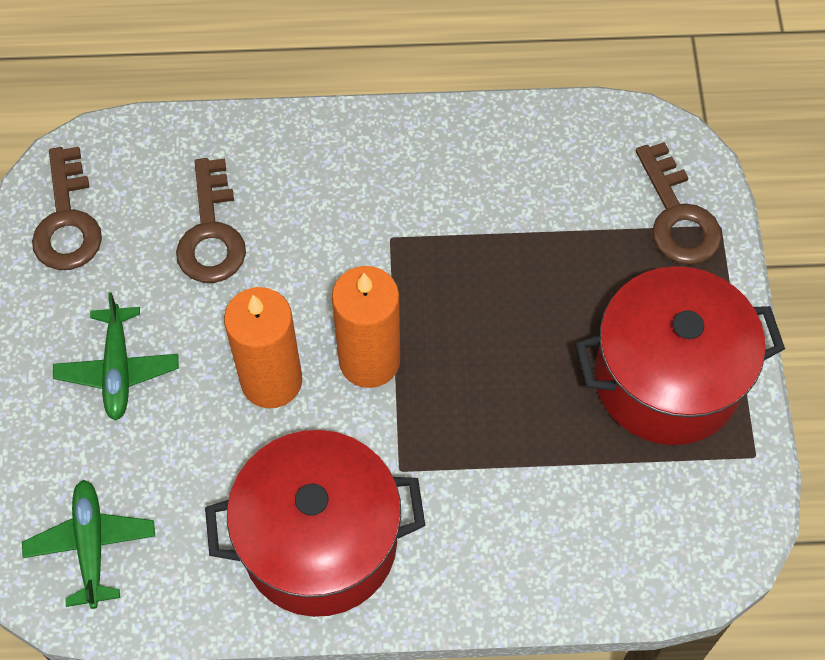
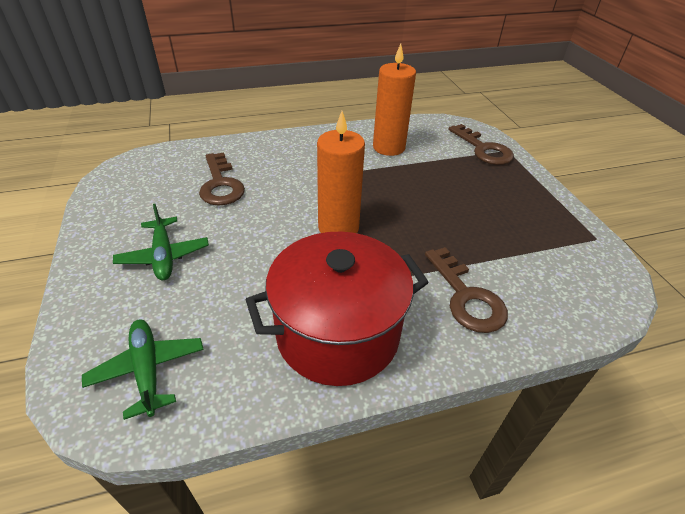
camera: 15 degrees left, 20 degrees down
(67, 221) = (125, 190): brown key -> brown key (467, 297)
(271, 381) = (276, 246): orange candle -> orange candle (388, 147)
(667, 379) = (522, 211): red pot -> none

